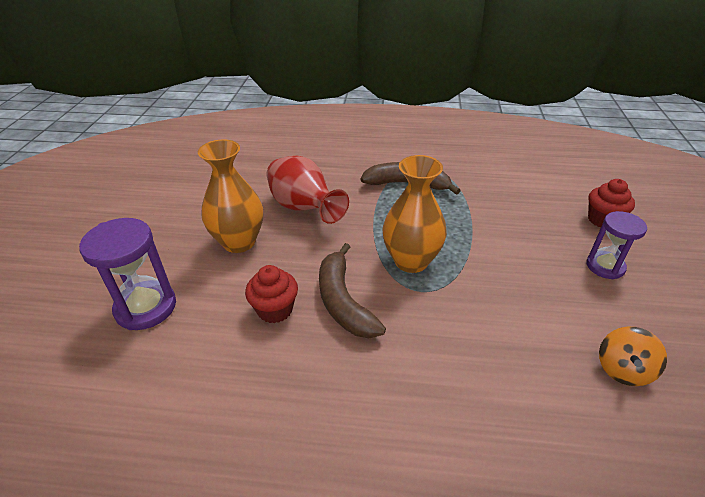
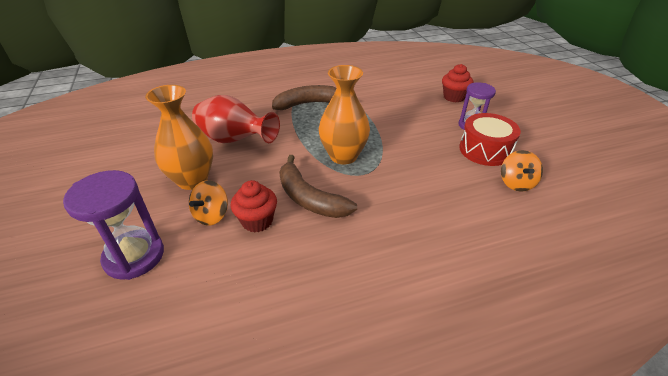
camera: 25 degrees left, 0 degrees up
(235, 288) = (212, 215): none -> orange spinning top
(604, 307) = (485, 150): none -> red drum

